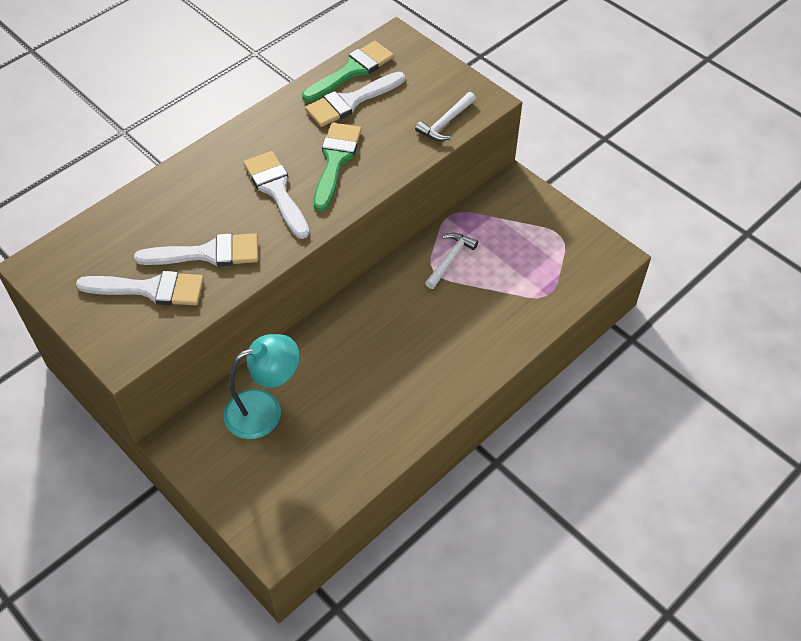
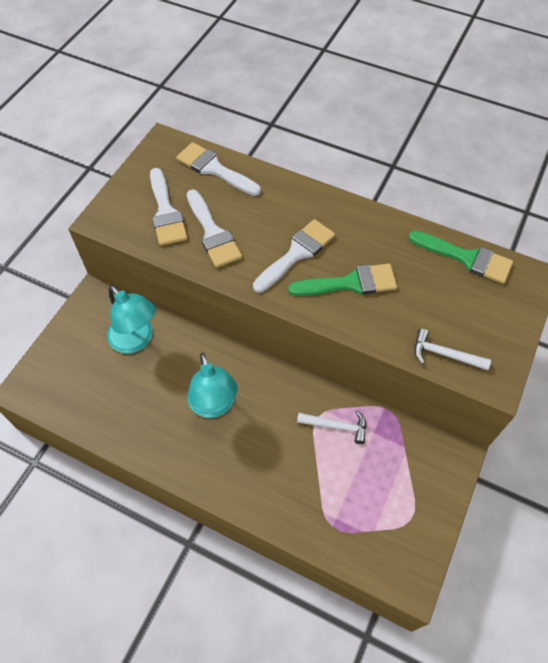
camera: 70 degrees right, 5 degrees up
(351, 101) = (427, 270): white brush -> white brush (214, 169)
(383, 355) = (214, 406): none -> turquoise lamp

